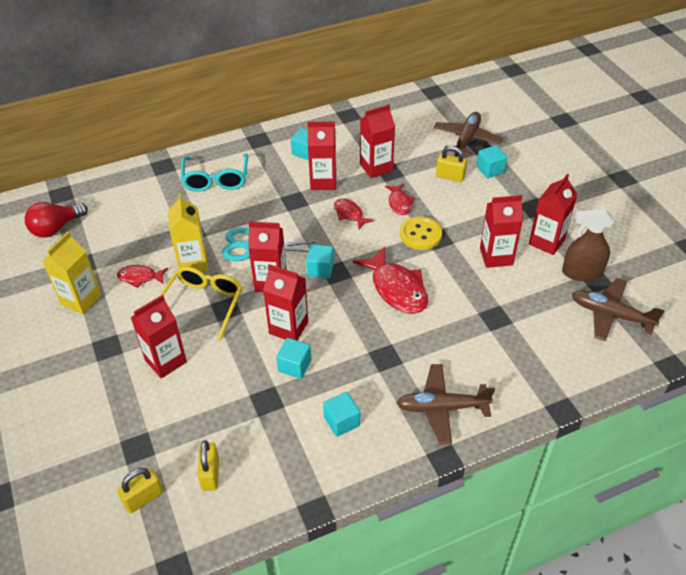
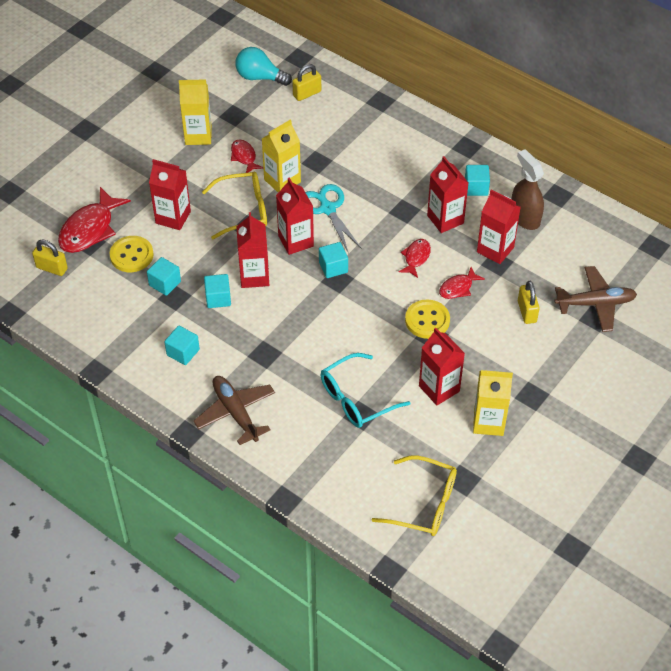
camera: 60 degrees right, 5 degrees up
(56, 228) = (260, 77): red light bulb -> turquoise light bulb
(185, 416) = (131, 255): none -> yellow button
(210, 474) = (91, 295): yellow padlock -> yellow padlock (307, 93)
(216, 179) = (391, 144): turquoise glasses -> turquoise glasses (357, 398)
(396, 288) = (347, 330): red fish -> red fish (90, 229)
(490, 170) = (562, 340): turquoise cube -> turquoise cube (165, 283)
(546, 242) = (488, 422): red carton -> yellow carton
(581, 272) = (465, 464): brown spray bottle -> brown spray bottle (525, 217)
(610, 315) = (423, 503): brown plane -> yellow glasses

